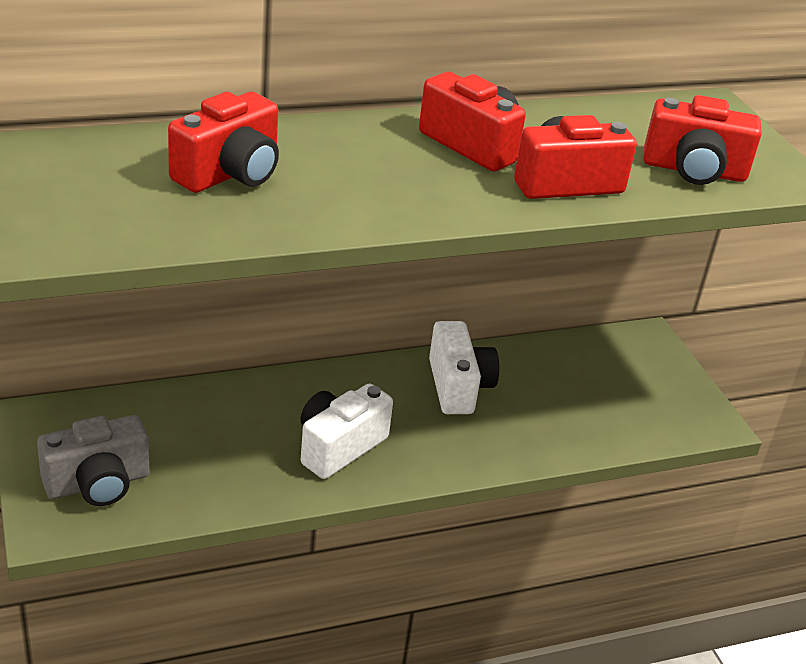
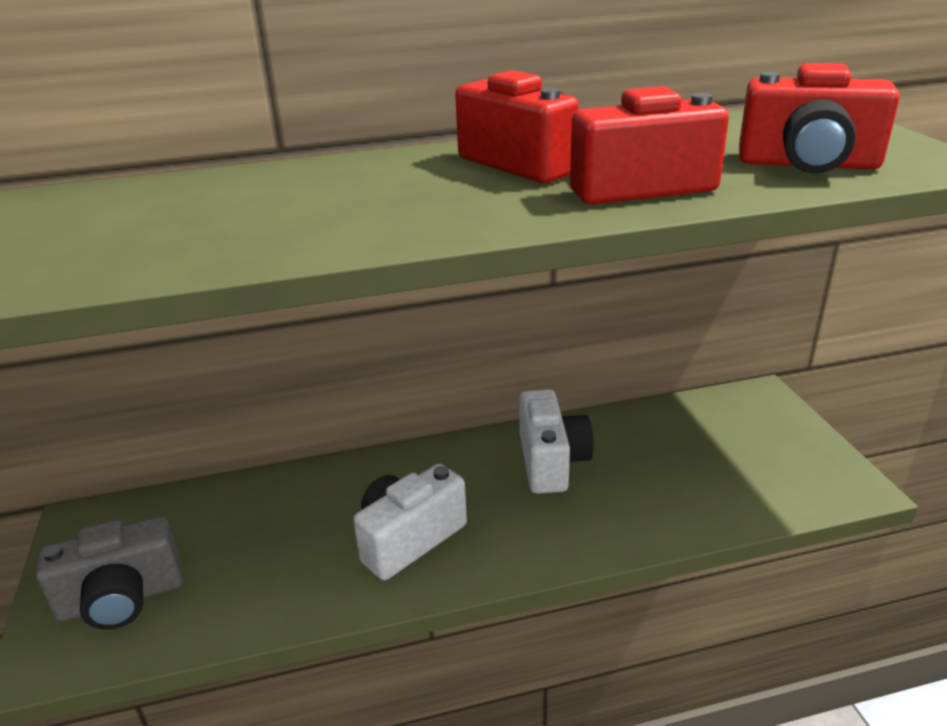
camera: 10 degrees right, 5 degrees down
(230, 173) = (208, 209): red camera -> none

